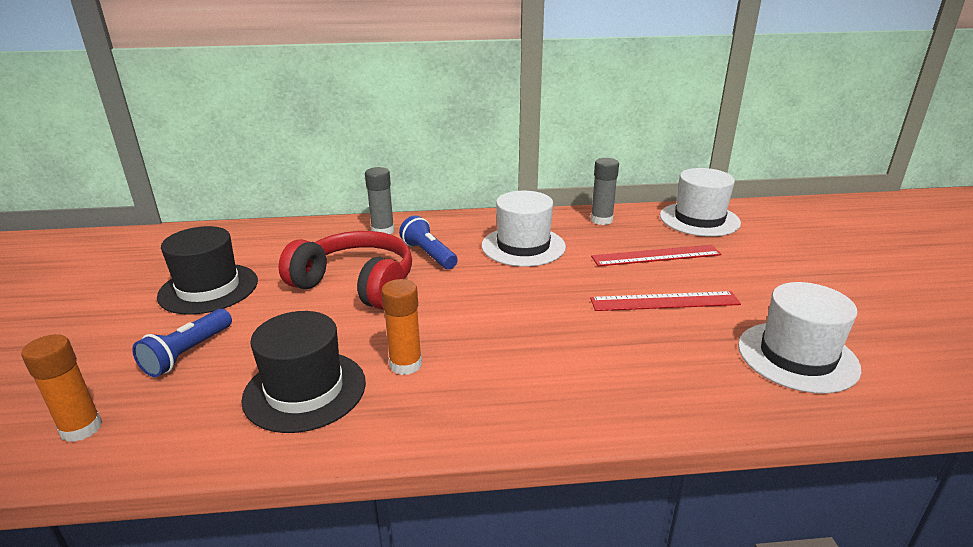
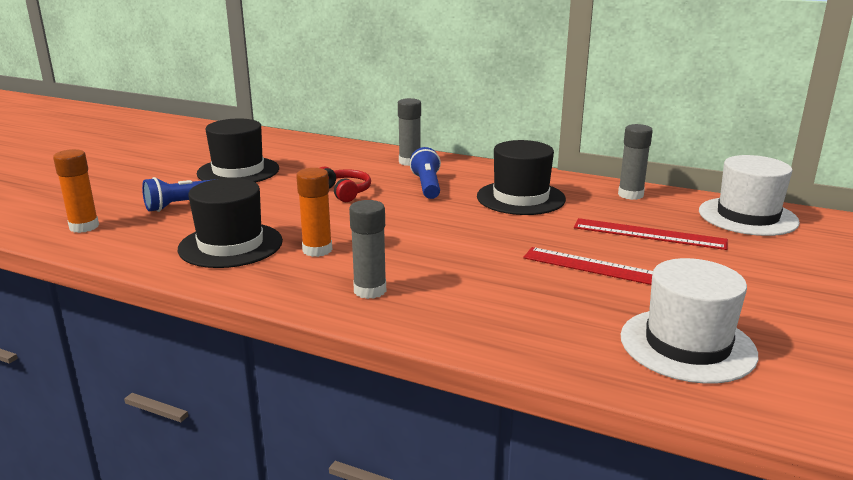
camera: 30 degrees right, 5 degrees down
(356, 284) = (344, 192): red headphones -> red headphones, size x0.50
(509, 396) = (370, 290): none -> grey glue stick
(523, 246) = (520, 198): white hat -> black hat

